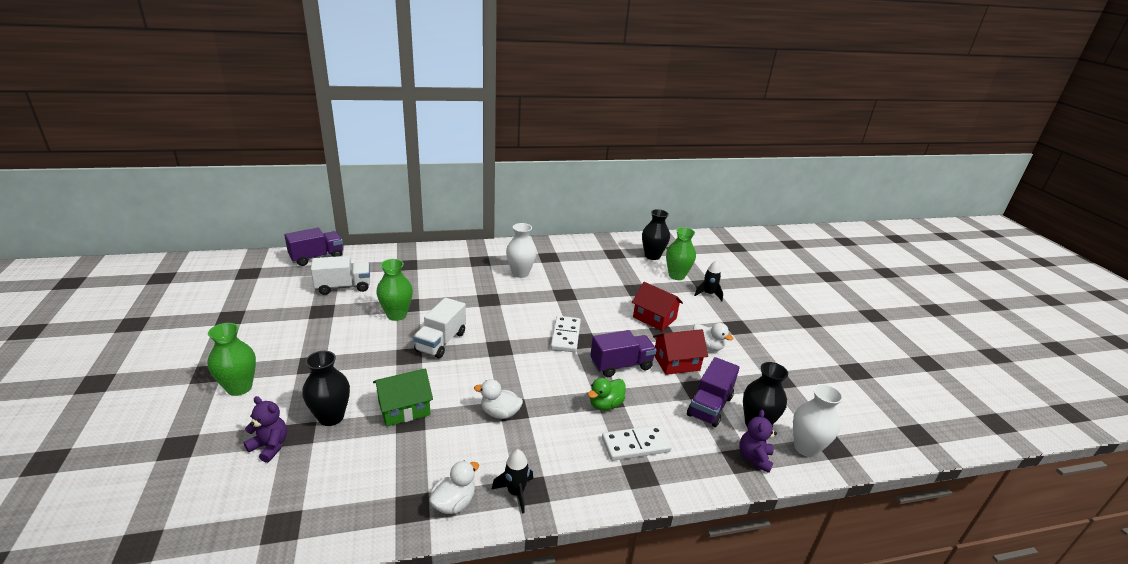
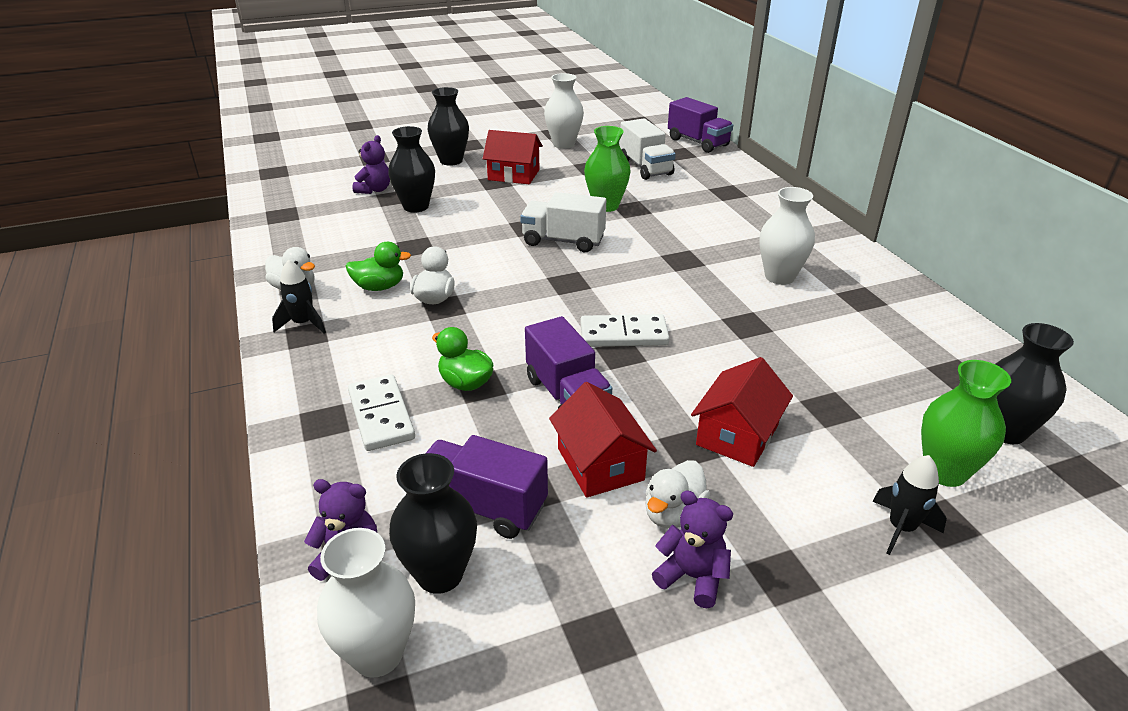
camera: 85 degrees right, 5 degrees up
(239, 387) = (451, 161): green vase -> black vase
(262, 317) = (563, 144): none -> white vase
(305, 352) = (514, 175): none -> red house
(404, 408) = (434, 239): green house -> none
(472, 444) = (379, 287): none -> green duck
(742, 349) = (692, 577): none -> purple teddy bear

